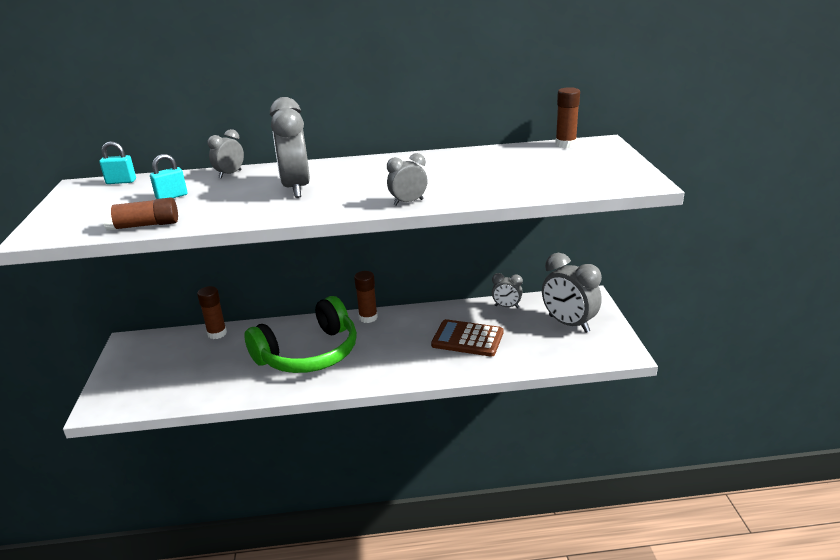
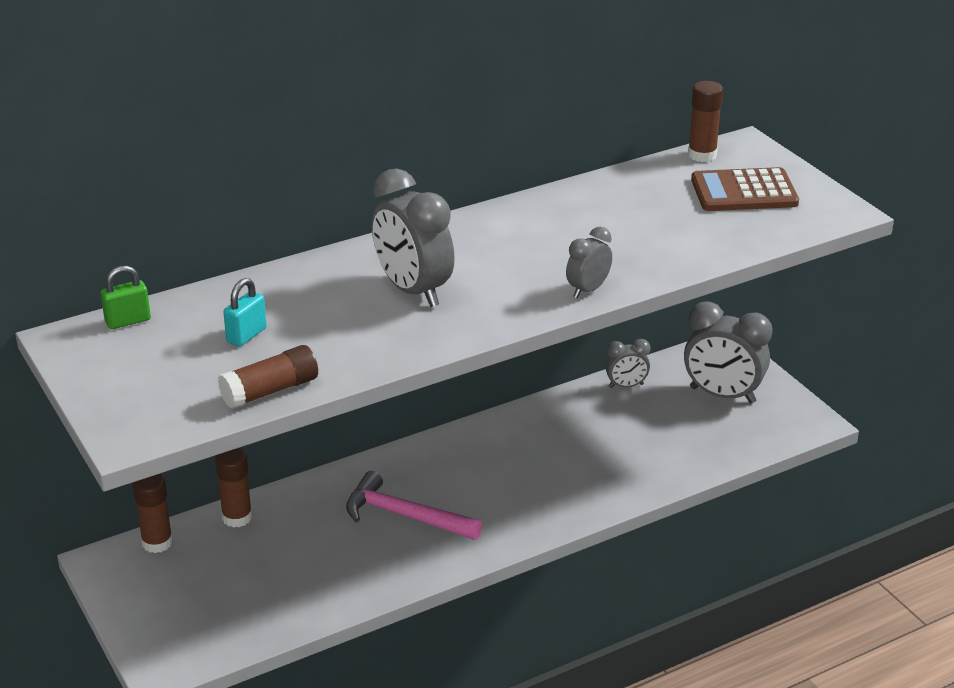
camera: 25 degrees left, 5 degrees up
(121, 182) = (128, 321): turquoise padlock -> green padlock
(230, 174) = (284, 280): grey clock -> none
(309, 353) = (404, 516): green headphones -> pink hammer
(368, 318) = (445, 443): brown glue stick -> brown glue stick (157, 543)
(467, 339) = (606, 445): brown calculator -> brown calculator (744, 192)

